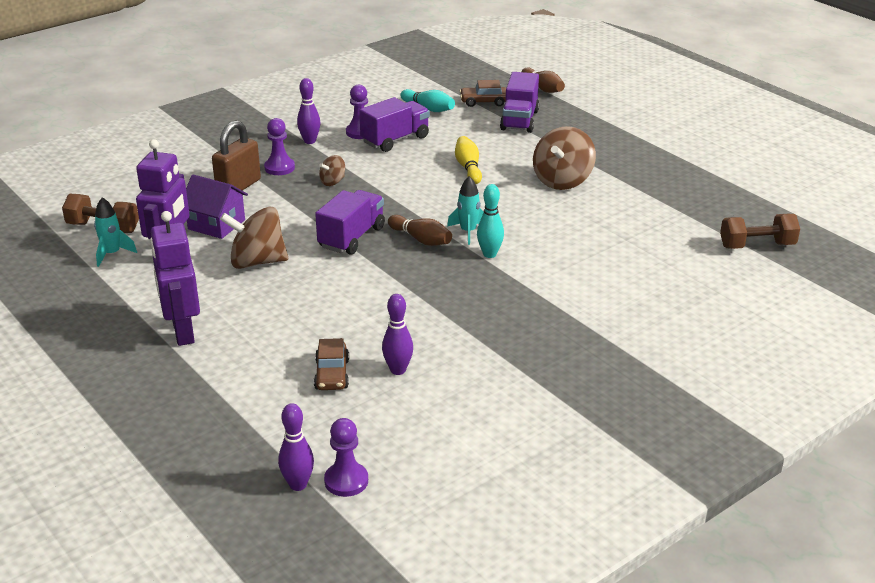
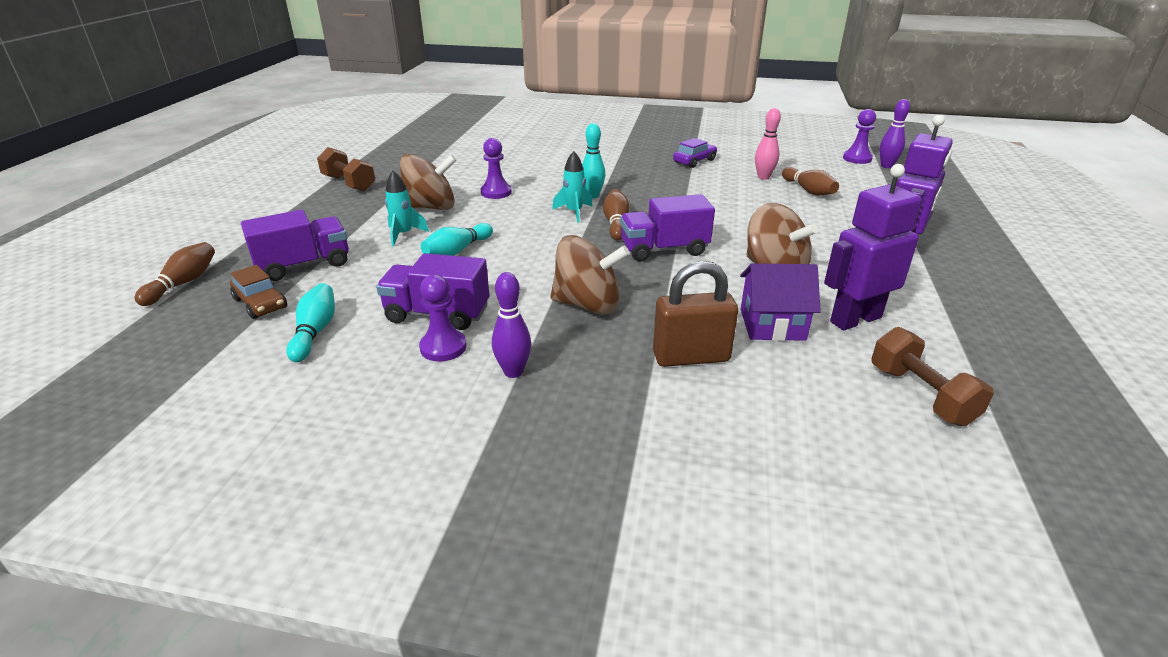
camera: 130 degrees left, 0 degrees up
(112, 254) = (927, 352): turquoise rocket -> turquoise rocket (404, 235)
(216, 224) = (772, 324): purple house -> purple house turned 75 degrees counterclockwise
(279, 168) = (609, 355): purple pawn -> purple pawn (496, 192)
(332, 374) = (808, 190): brown car -> brown bowling pin
(333, 182) = (588, 305): brown spinning top -> brown spinning top, size x1.99
(398, 370) = (763, 177): purple bowling pin -> pink bowling pin
(468, 168) = (457, 251): yellow bowling pin -> turquoise bowling pin
(497, 355) = (694, 161): none -> purple car
(757, 245) = (452, 137): brown dumbbell -> brown dumbbell (349, 183)

